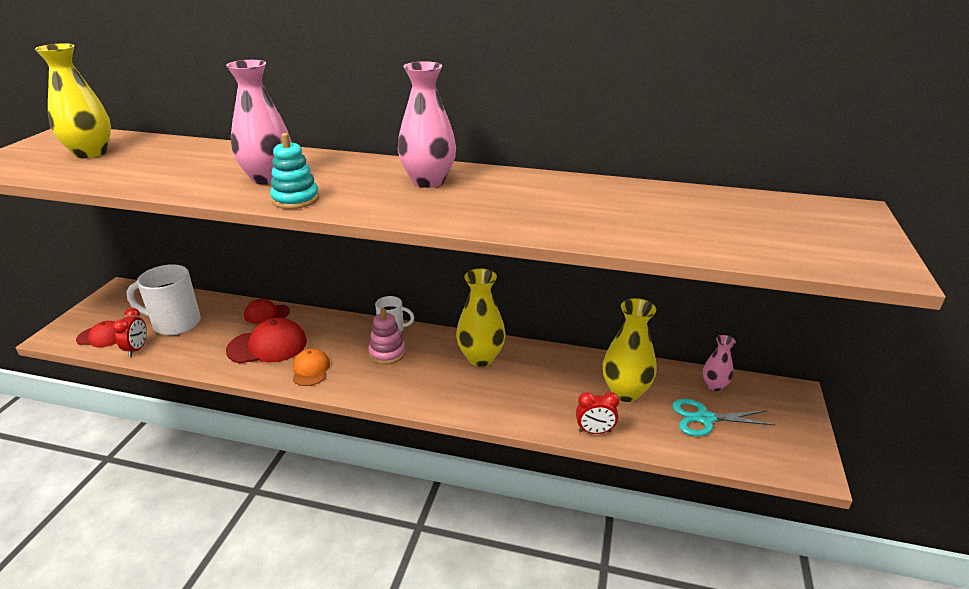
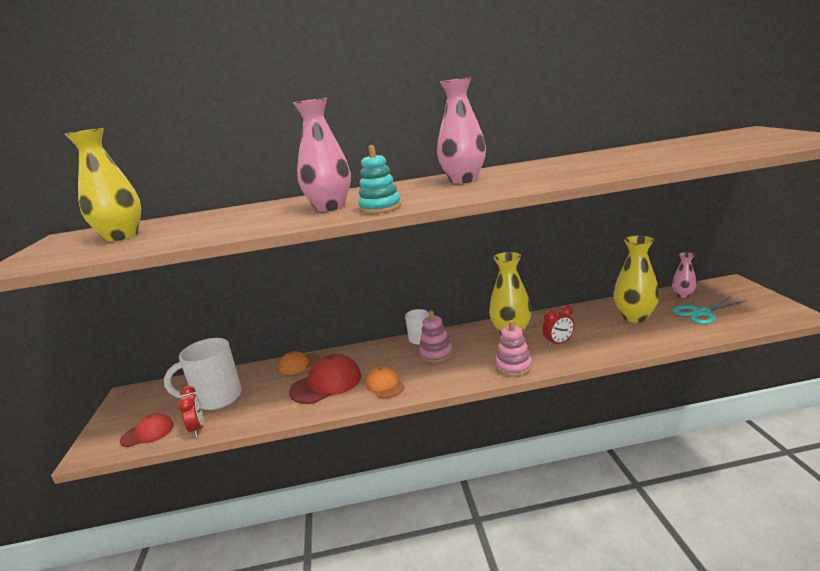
camera: 20 degrees left, 10 degrees down
(266, 314) = (299, 364): red cap -> orange cap
(439, 400) = (513, 366): none -> pink stacking toy
(594, 431) = (645, 344): red clock -> red clock (558, 343)

